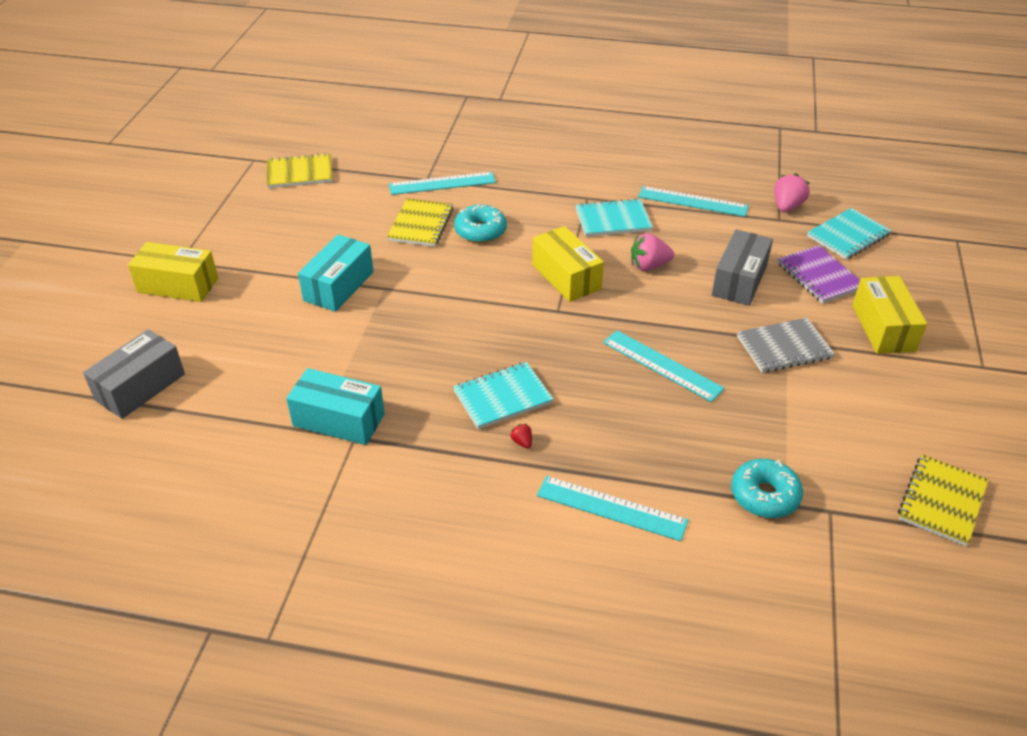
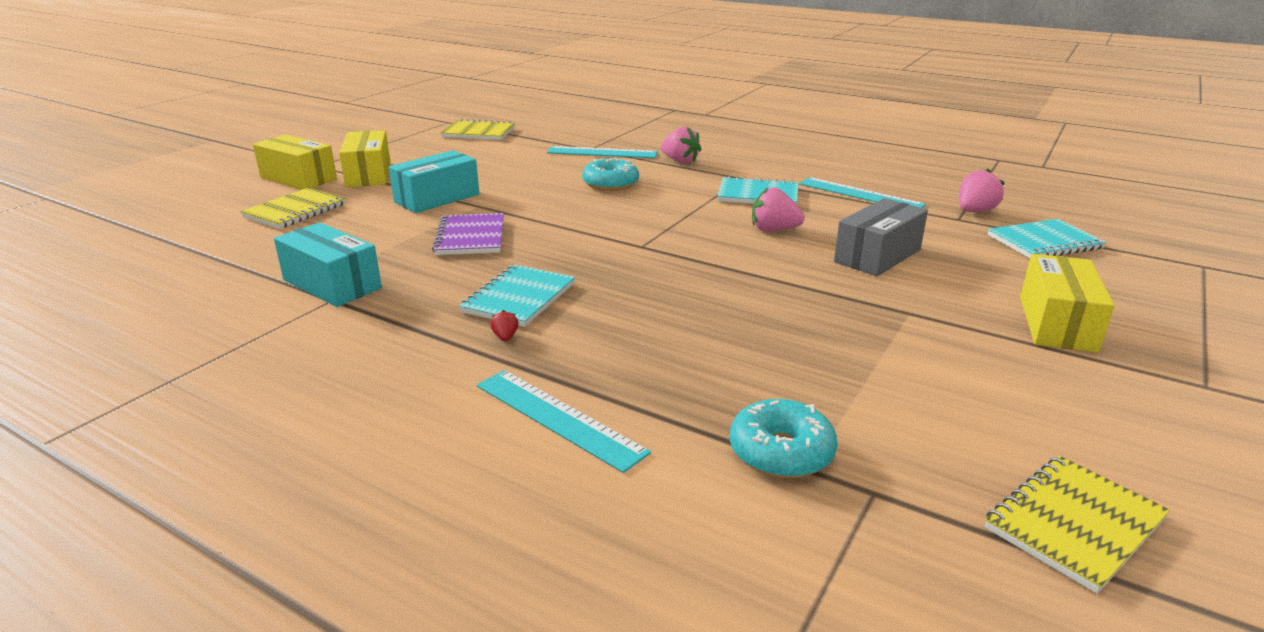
camera: 20 degrees right, 15 degrees down
(140, 387) = (186, 231): grey box -> none
(421, 224) = (556, 173): yellow notebook -> yellow notebook (295, 211)
(502, 397) = (519, 298): turquoise notebook -> turquoise notebook turned 60 degrees counterclockwise
(521, 183) = (680, 161): none -> pink strawberry
(566, 277) = (672, 224): yellow box -> yellow box (368, 174)
(662, 365) = (729, 305): turquoise ruler -> none
(784, 347) = (902, 317): grey notebook -> none
(819, 276) = (986, 267): purple notebook -> purple notebook (470, 237)

